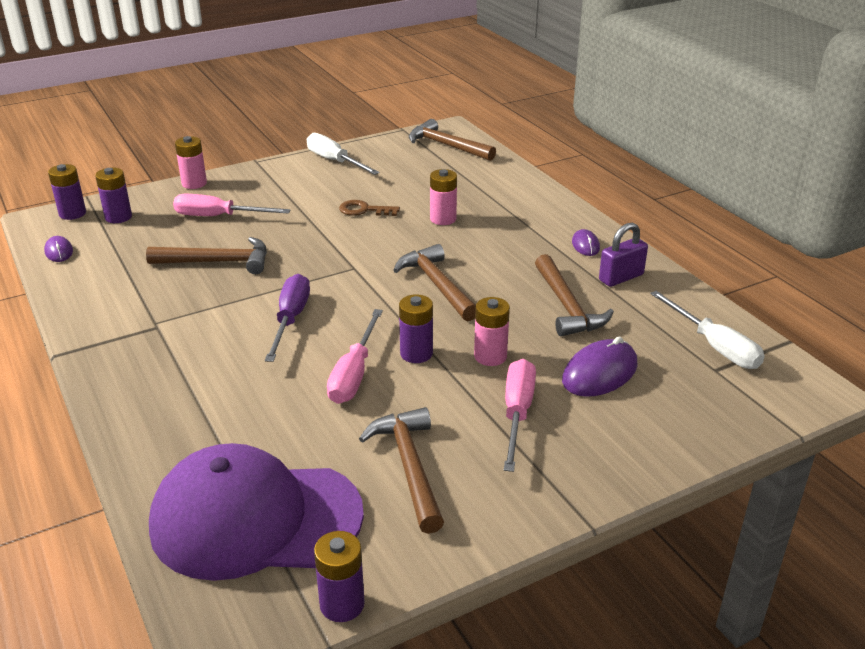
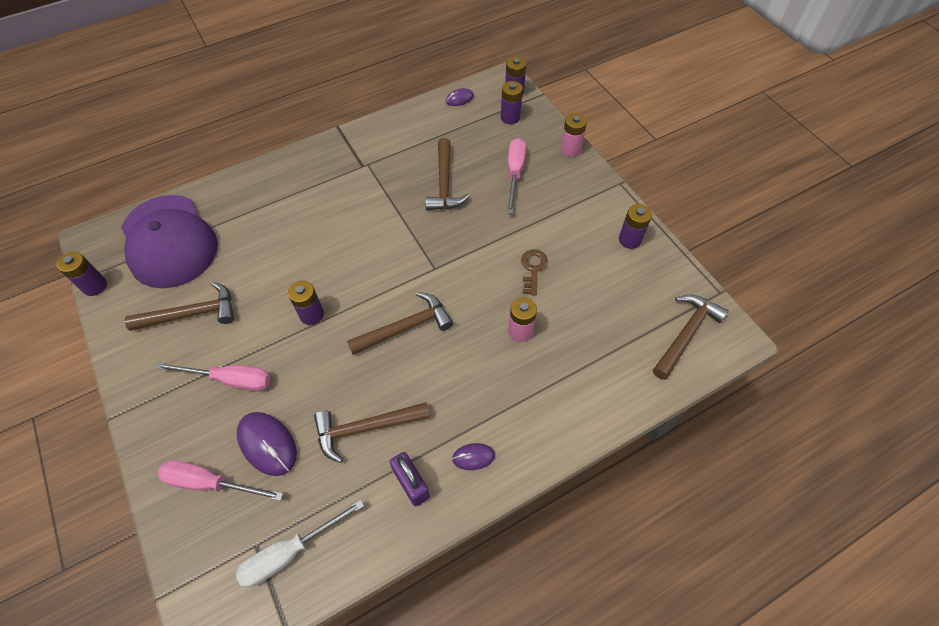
camera: 90 degrees right, 25 degrees up
(255, 519) = (169, 241): purple cap -> purple cap turned 150 degrees clockwise
(290, 319) = (364, 235): purple screwdriver -> none
(335, 161) = (629, 240): white screwdriver -> purple battery
(354, 374) = (293, 278): pink screwdriver -> pink screwdriver (211, 483)
(490, 356) = (301, 364): pink battery -> none

